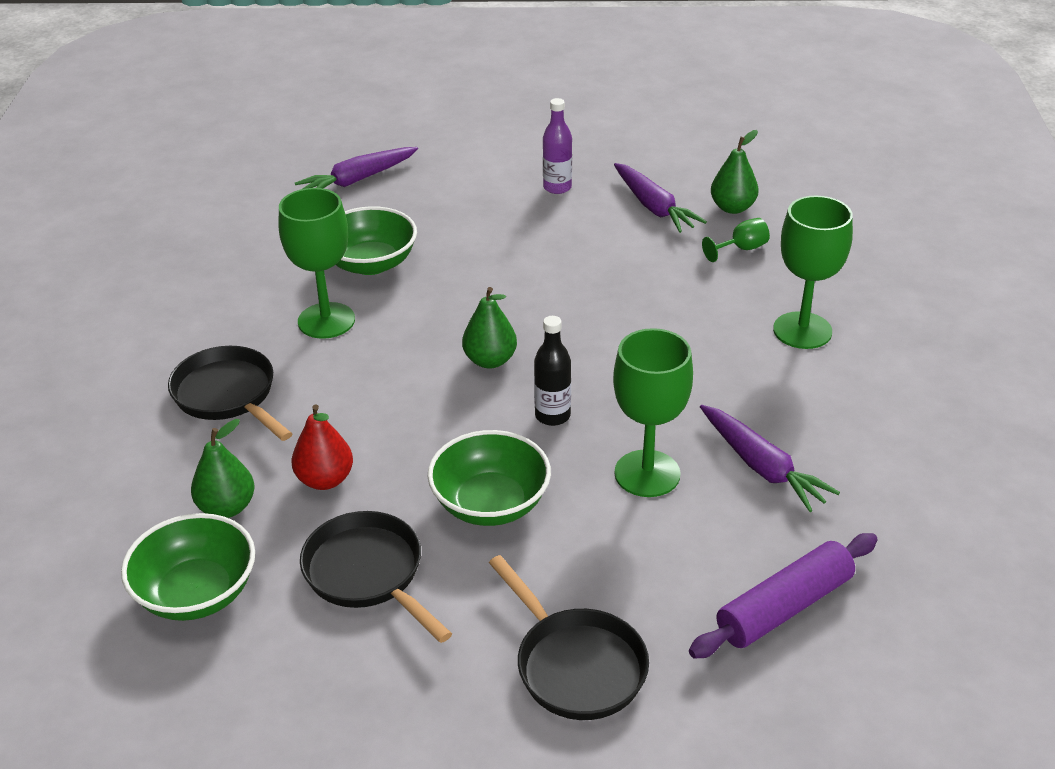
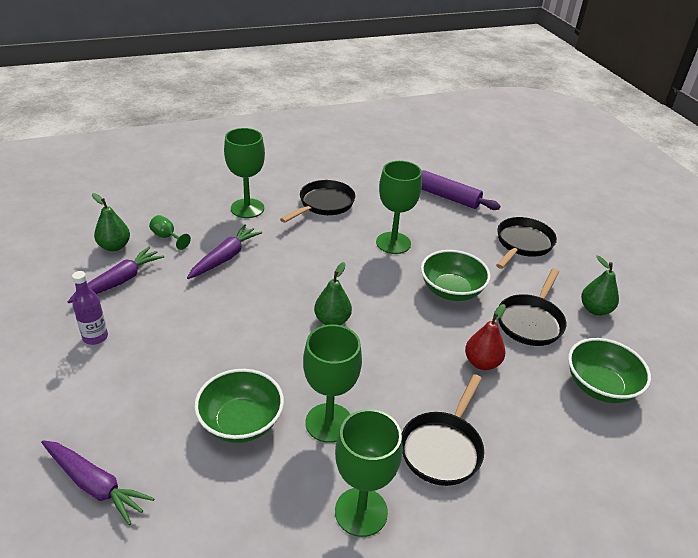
camera: 115 degrees left, 0 degrees up
(206, 317) = (361, 512): none -> green goblet
(227, 507) = (536, 400): green pear -> green pear (595, 310)
(552, 416) = (369, 283): black bottle -> none
(762, 467) = (365, 210): purple carrot -> purple carrot (225, 257)
(795, 418) = (324, 204): none -> black pan

